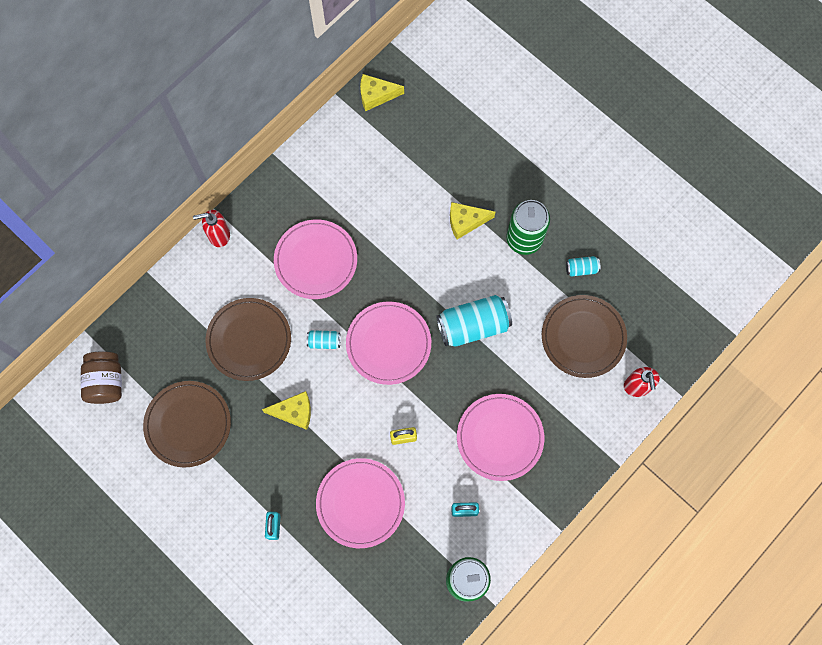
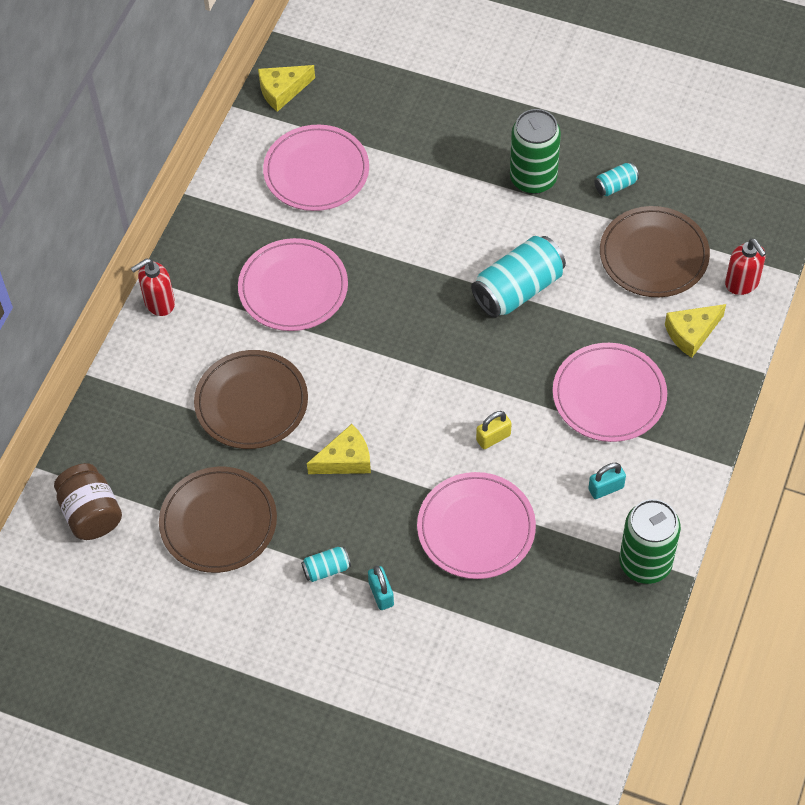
camera: 20 degrees left, 15 degrees down
(324, 342) = (346, 371): turquoise can -> turquoise can (326, 569)
(388, 344) = (426, 344): pink plate -> pink plate (316, 171)
(465, 221) = (455, 184): yellow cheese -> yellow cheese (691, 333)

